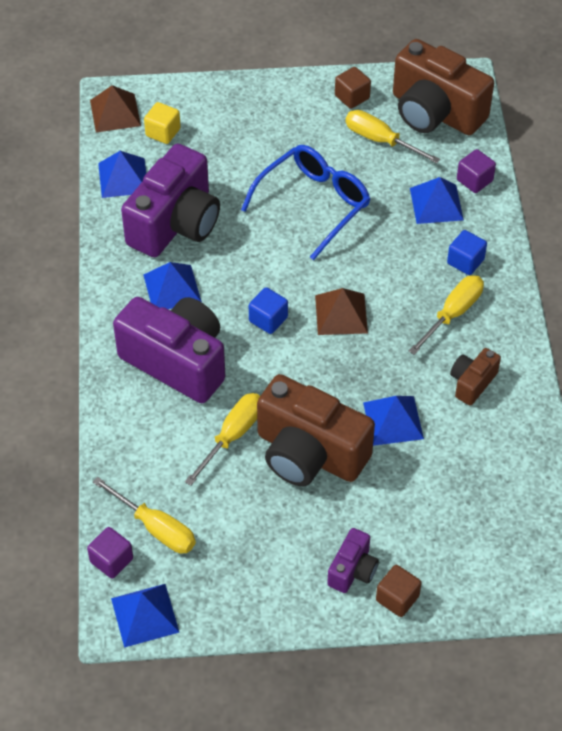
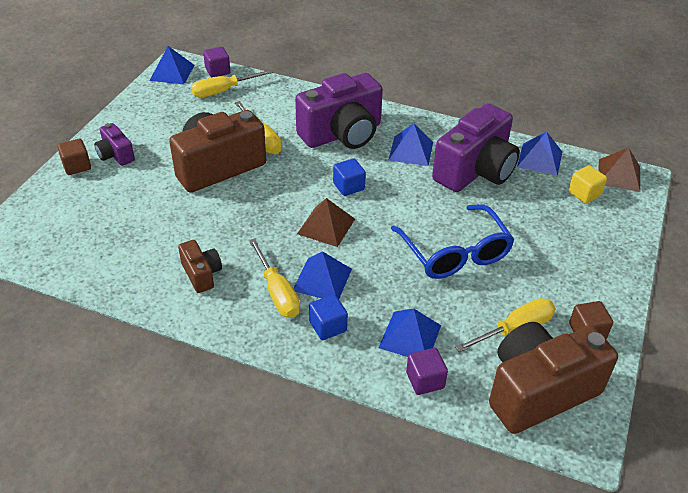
camera: 115 degrees right, 10 degrees down
(175, 223) = (475, 171): purple camera -> purple camera turned 105 degrees counterclockwise
(393, 420) = (207, 216): blue pyramid -> blue pyramid (322, 279)

